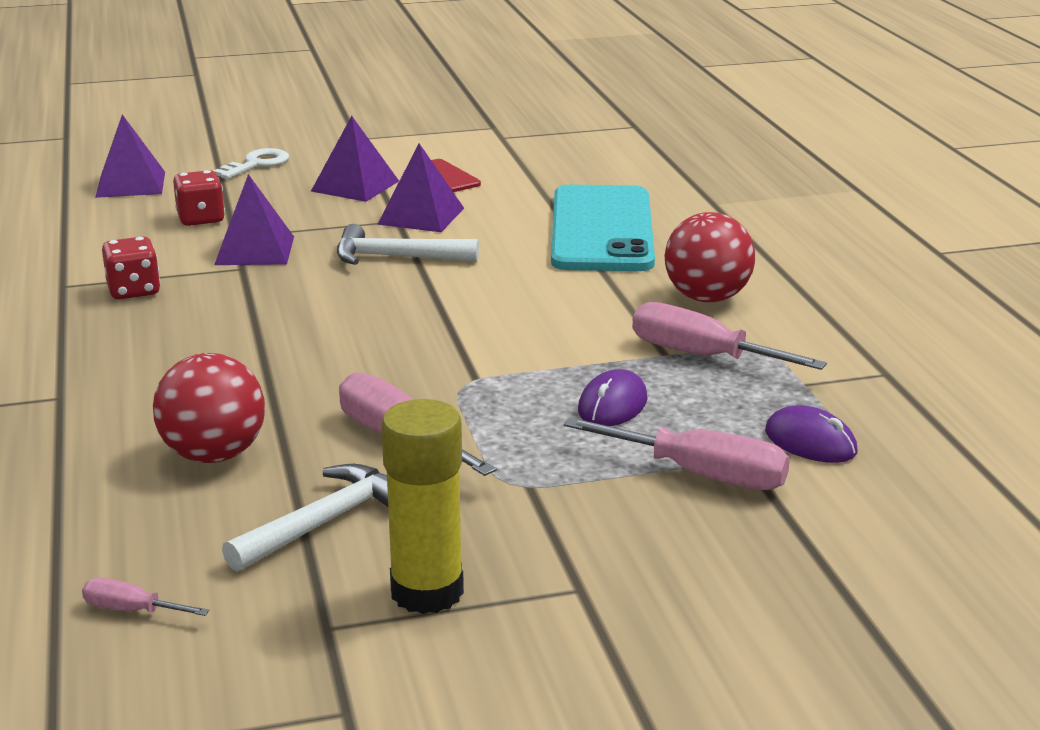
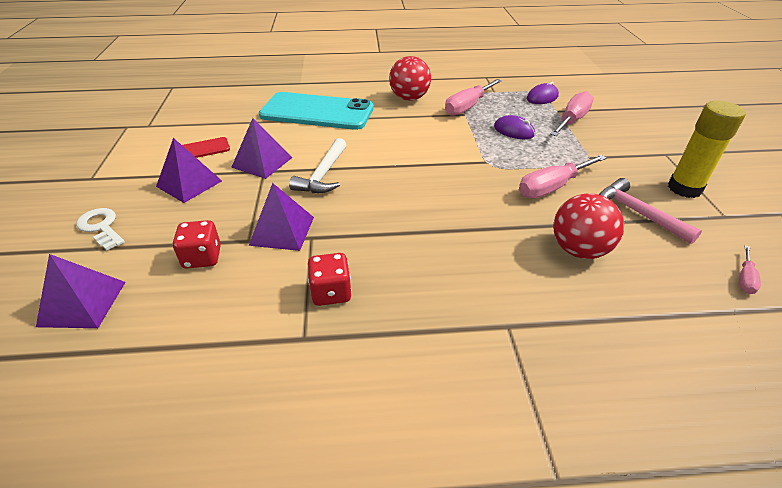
camera: 80 degrees left, 15 degrees up
(325, 522) = (637, 213): white hammer -> pink hammer

